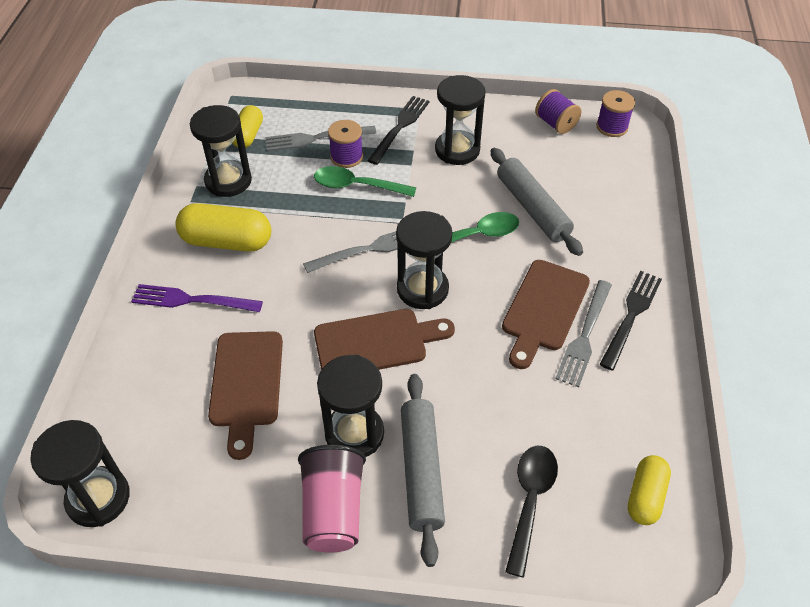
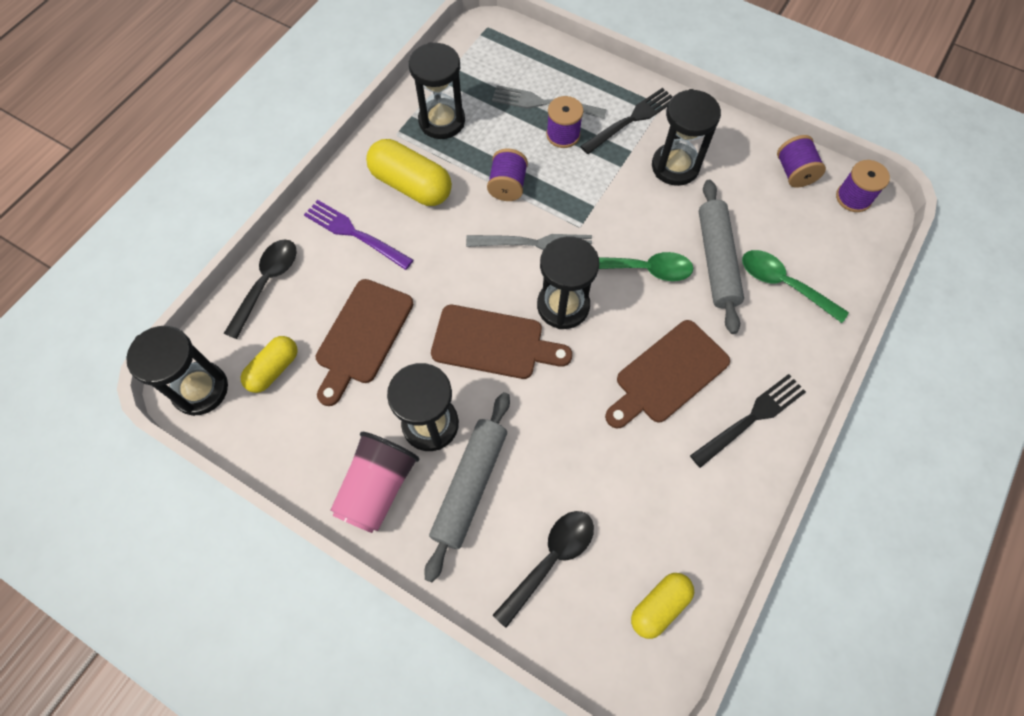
camera: 25 degrees right, 15 degrees up
(122, 375) = (267, 283): none -> black spoon
(248, 135) = (482, 77): yellow capsule -> yellow capsule (274, 369)
(318, 212) = (507, 186): none -> purple spool
(357, 186) = (557, 171): green spoon -> green spoon (783, 284)
(584, 336) = (692, 420): grey fork -> none

